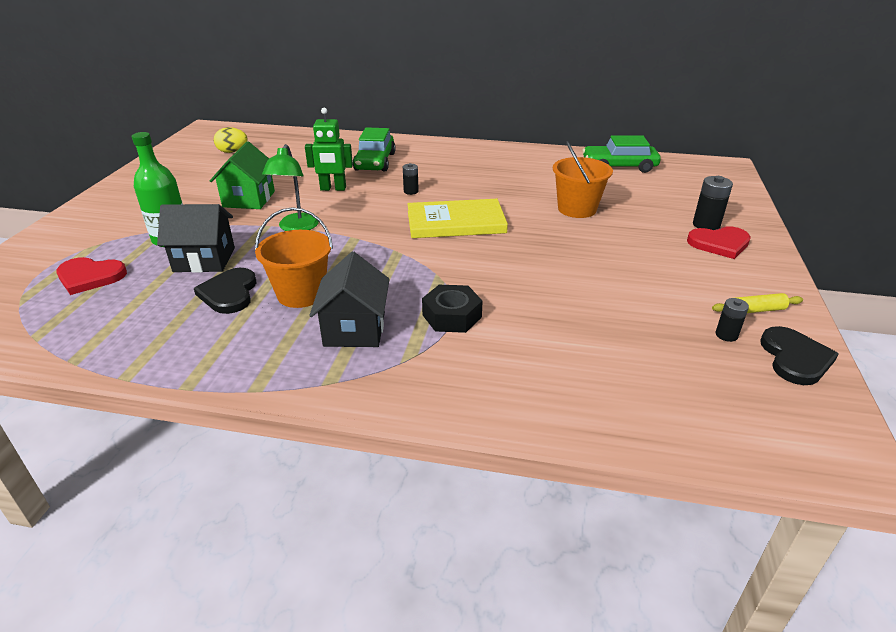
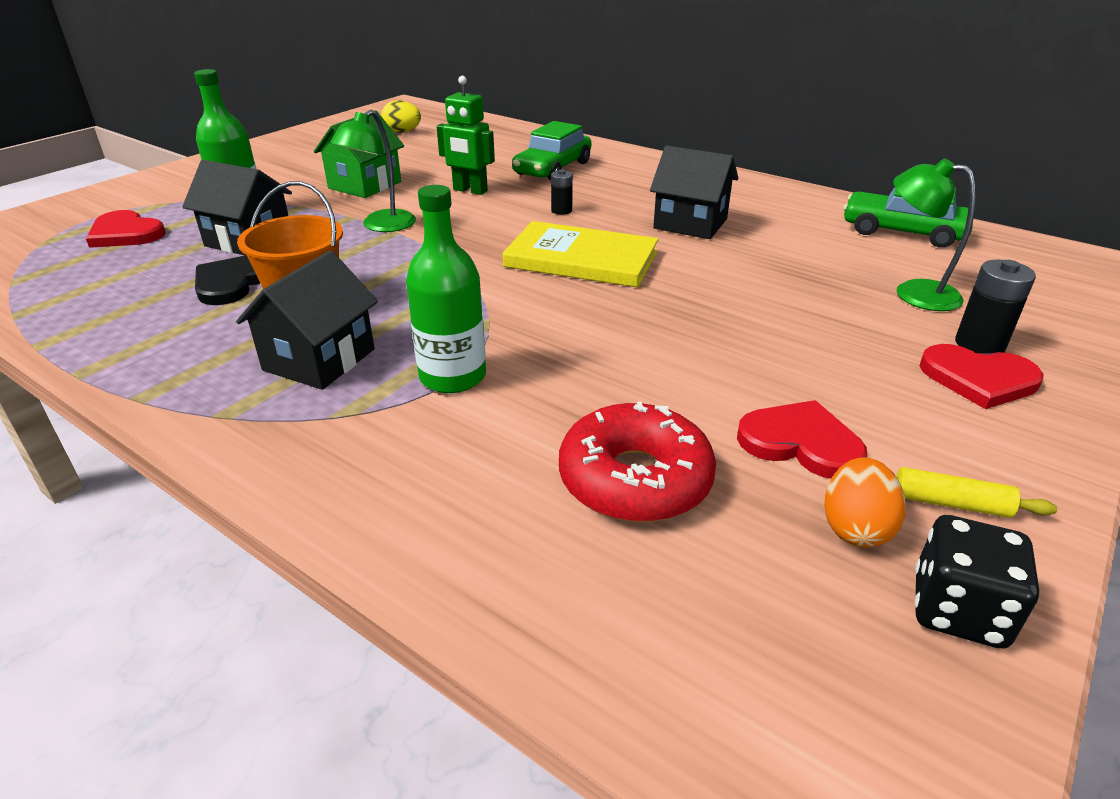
camera: 25 degrees right, 0 degrees up
(452, 316) = (452, 376): black nut -> green bottle
(499, 184) = (690, 223): none -> black house
(577, 209) = (775, 277): orange bucket -> none
(607, 344) = (635, 479): none -> red donut
(653, 202) = (913, 293): none -> green lamp
(668, 300) = (801, 443): none -> red heart
(726, 335) = (855, 528): black battery -> orange egg
(795, 358) = (958, 610): black heart -> black dice

